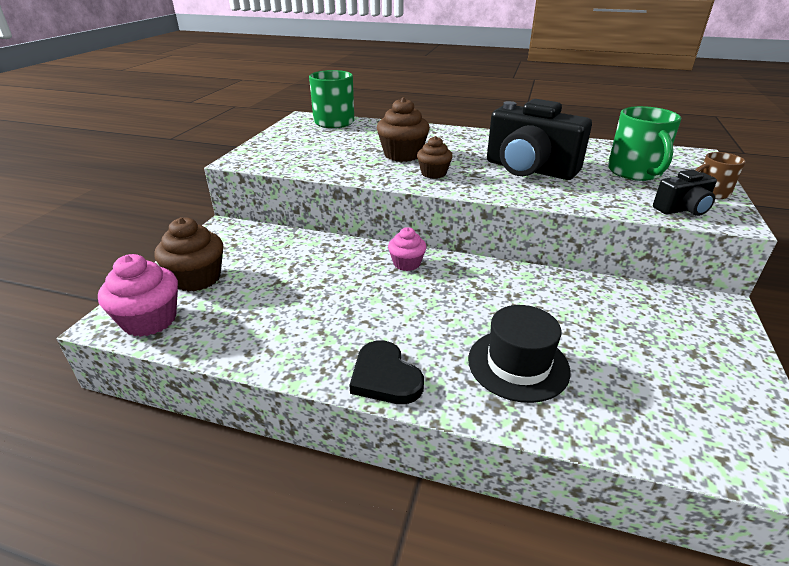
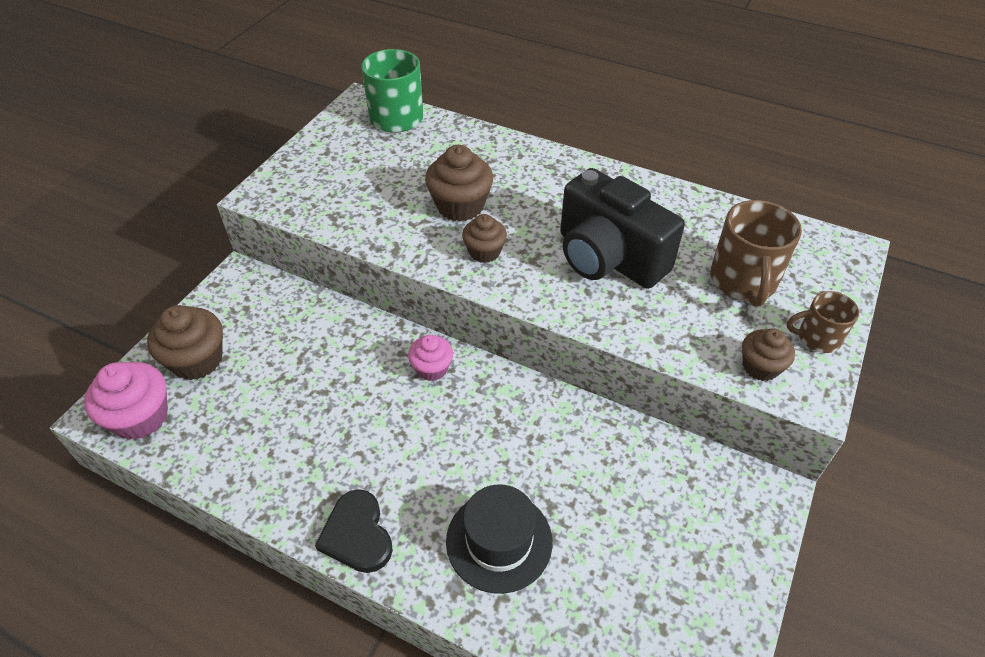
camera: 10 degrees right, 15 degrees up
(635, 172) = (743, 281): green mug -> brown mug
(682, 209) = (760, 367): black camera -> brown cupcake

